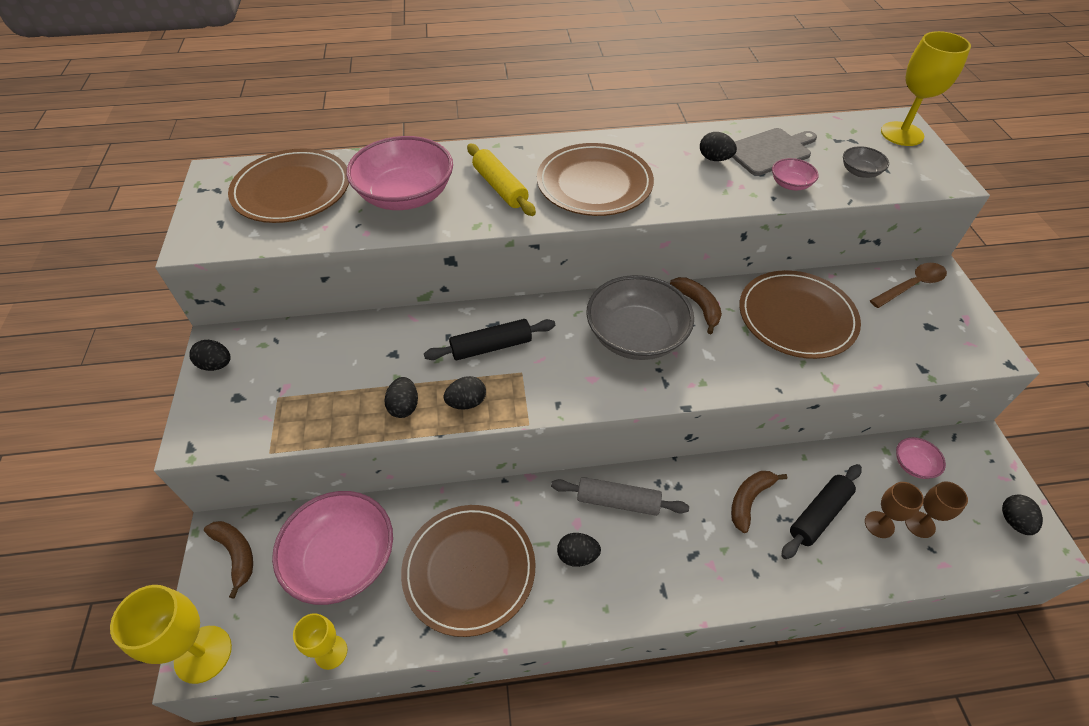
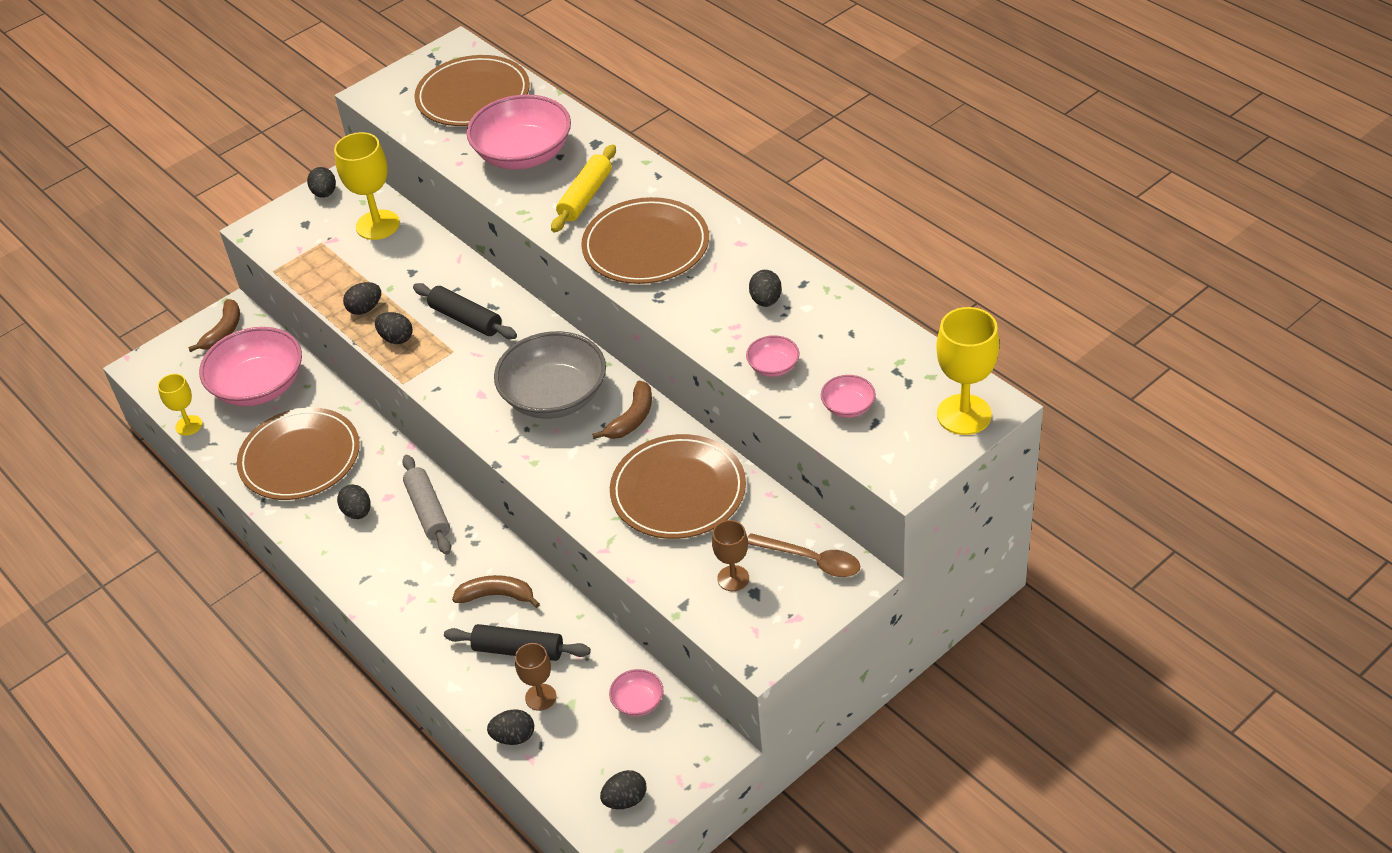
camera: 60 degrees right, 5 degrees down
(203, 654) = (146, 367): yellow goblet -> yellow goblet (377, 225)
(770, 151) = (821, 331): grey cutting board -> none
(860, 172) = (848, 406): grey bowl -> pink bowl
(915, 565) = (514, 737): none -> black egg
(920, 524) = (564, 727): brown goblet -> brown goblet (733, 578)

